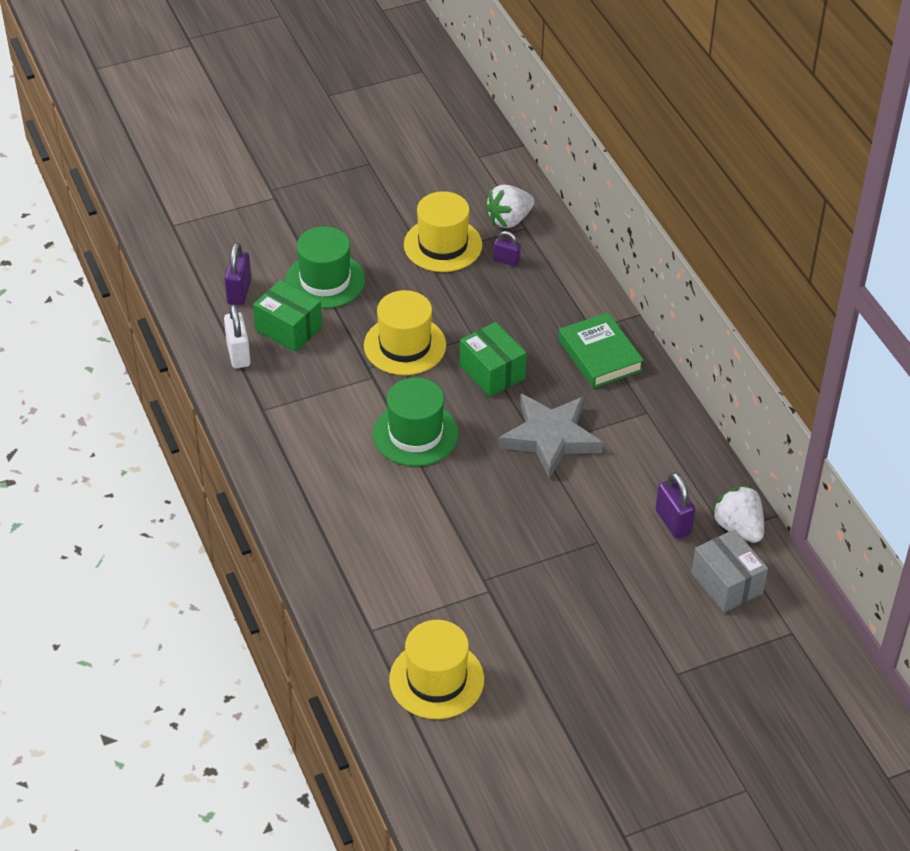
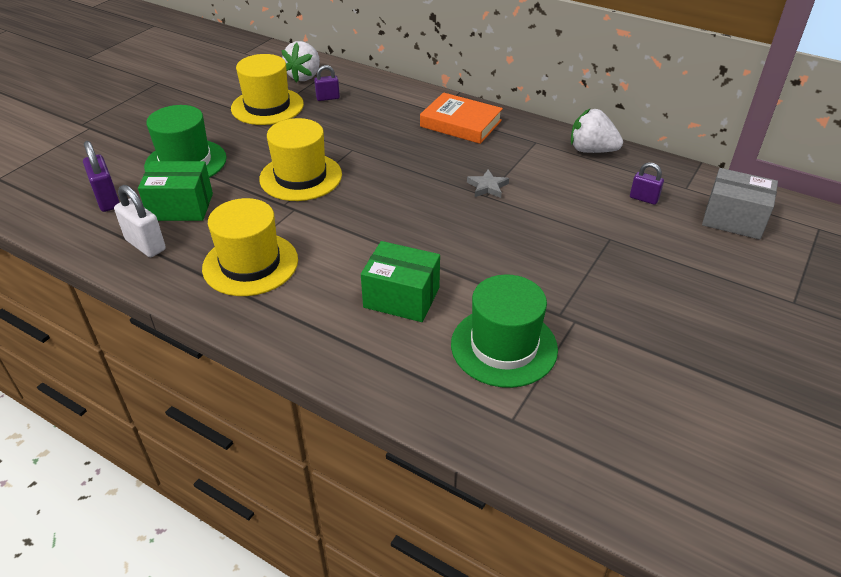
camera: 35 degrees left, 5 degrees down
(415, 434) = (375, 232): green hat -> green hat (504, 346)
(436, 679) = (625, 429): yellow hat -> yellow hat (250, 264)
(492, 372) = (392, 165): green box -> green box (401, 297)
(550, 438) = (487, 187): grey star -> grey star, size x0.42
(600, 355) = (461, 123): green book -> orange book
(673, 522) = (643, 199): purple padlock -> purple padlock, size x0.64
(738, 528) = (689, 181): white strawberry -> white strawberry (591, 150)

